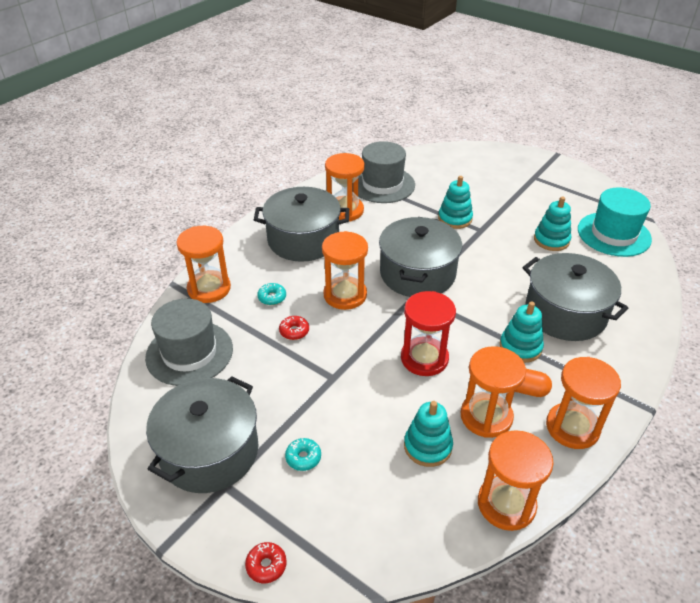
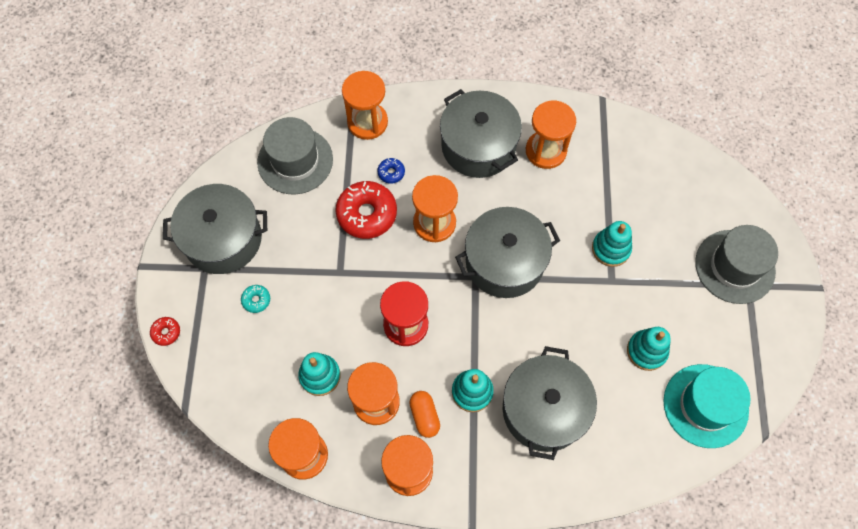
camera: 55 degrees right, 25 degrees up
(272, 297) = (391, 173): turquoise donut -> blue donut
(294, 331) = (367, 214): red donut -> red donut, size x2.17
(382, 184) = (613, 156): grey hat -> grey hat (735, 266)

